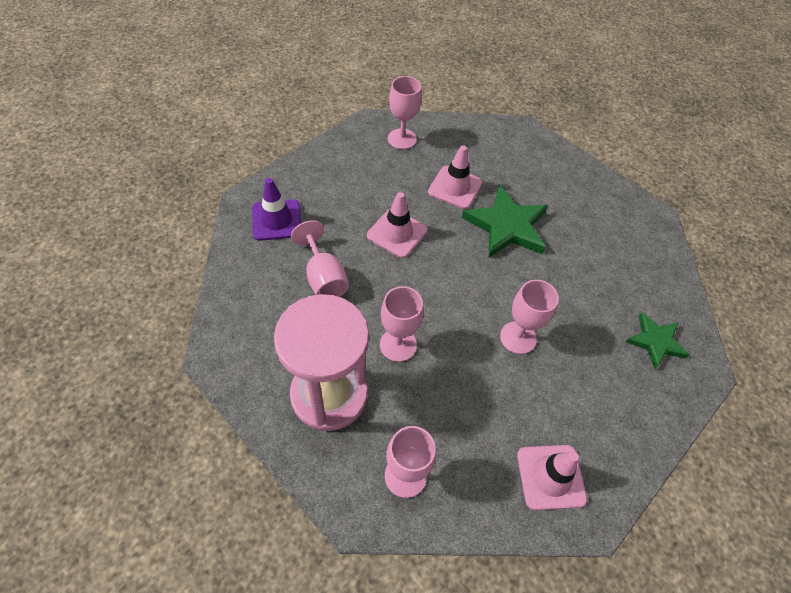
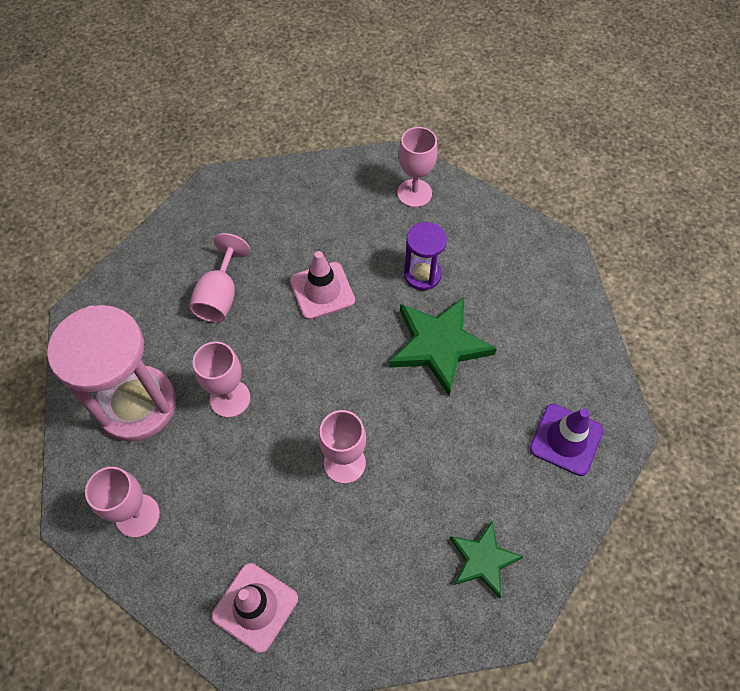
camera: 40 degrees right, 5 degrees up
(276, 220) = (226, 217): purple traffic cone -> purple traffic cone (566, 439)
(455, 187) = (422, 275): pink traffic cone -> purple hourglass

